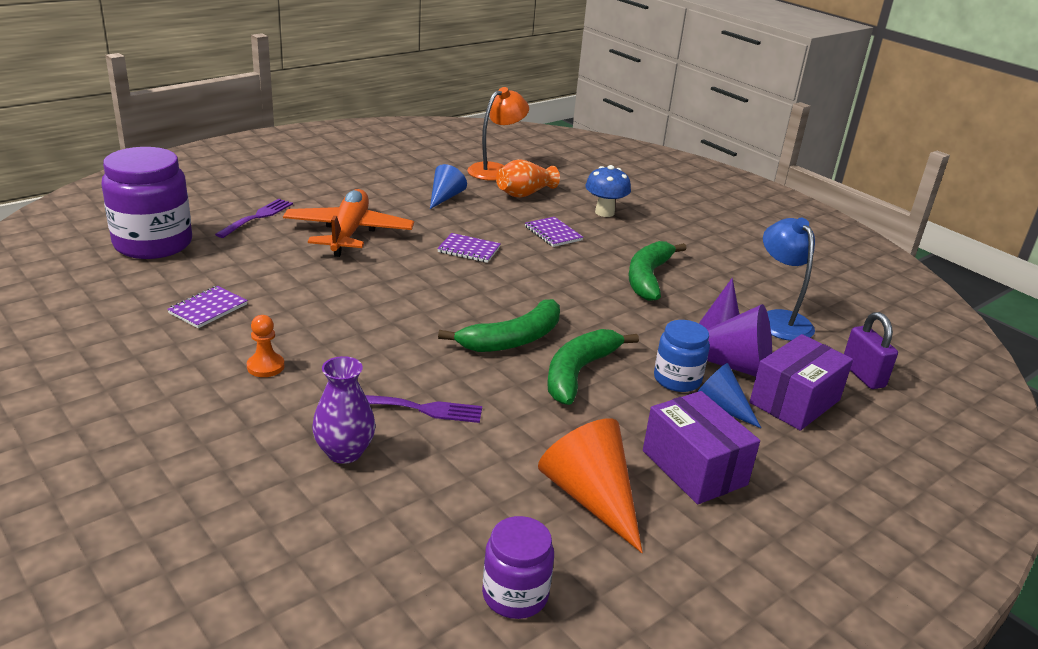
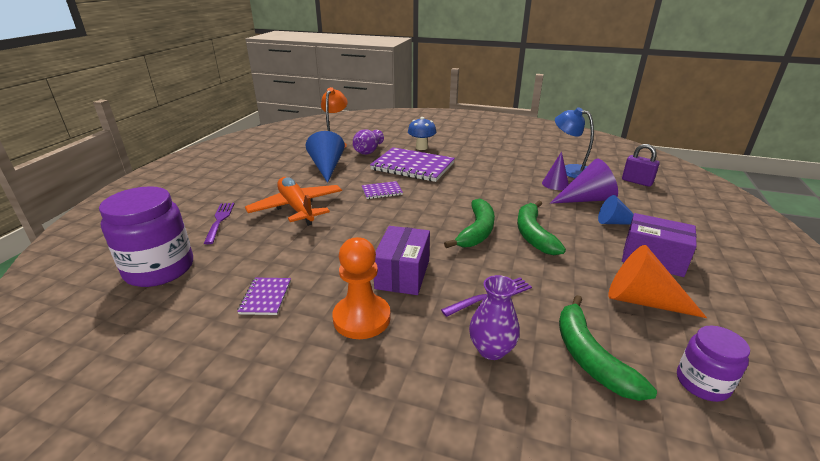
camera: 30 degrees left, 0 degrees up
(265, 366) = (362, 318): orange pawn -> orange pawn, size x1.91
(445, 197) = (327, 167): blue cone -> blue cone, size x1.58
(524, 194) = (368, 151): orange vase -> purple vase
(553, 233) = (412, 166): purple notebook -> purple notebook, size x2.14
(648, 278) = (489, 172): green banana -> green banana (590, 357)
(677, 379) = (577, 217): blue jar -> none
(795, 401) = (634, 205): purple box -> purple box (402, 274)

